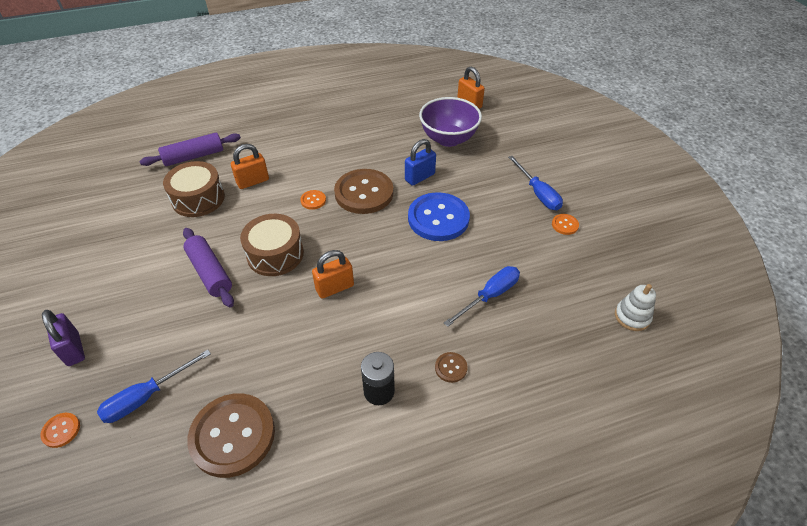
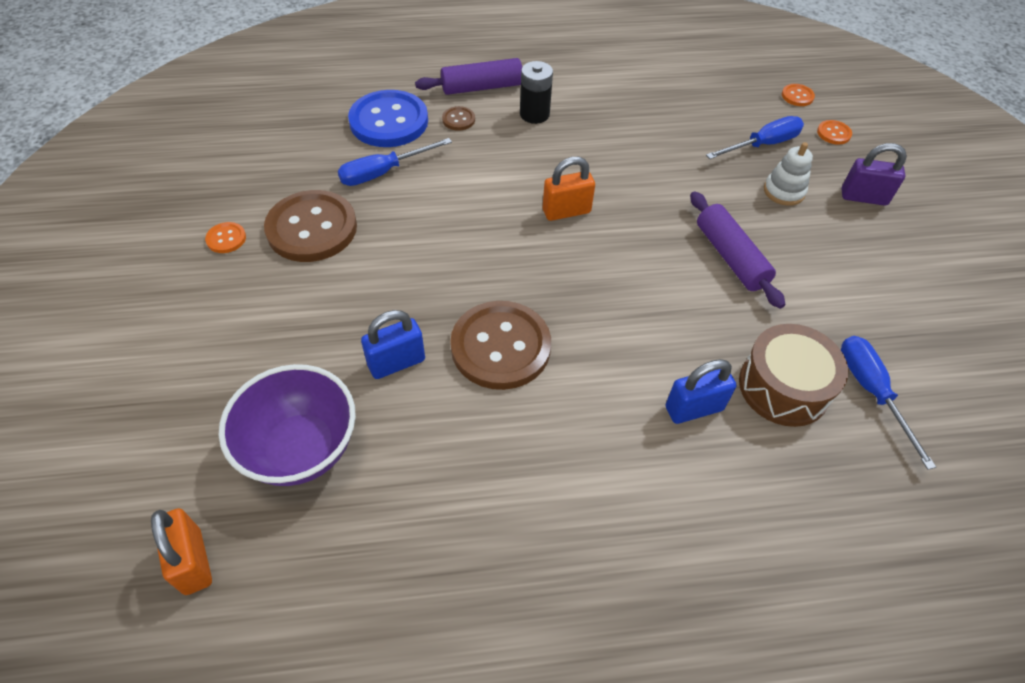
camera: 170 degrees left, 5 degrees up
(73, 349) = (863, 197): purple padlock -> purple padlock turned 60 degrees counterclockwise
(194, 156) = (825, 500): purple rolling pin -> purple rolling pin (482, 87)
(232, 435) = (672, 106): brown button -> brown button (312, 228)
(253, 181) = (694, 408): orange padlock -> blue padlock
(275, 254) = (644, 267): brown drum -> none
(313, 200) = (587, 347): orange button -> orange button (797, 96)
(438, 218) = (399, 280): blue button -> blue button (389, 121)
(538, 193) = (223, 295): blue screwdriver -> blue screwdriver (871, 392)
(632, 316) = (243, 129): white stacking toy -> white stacking toy (784, 191)

